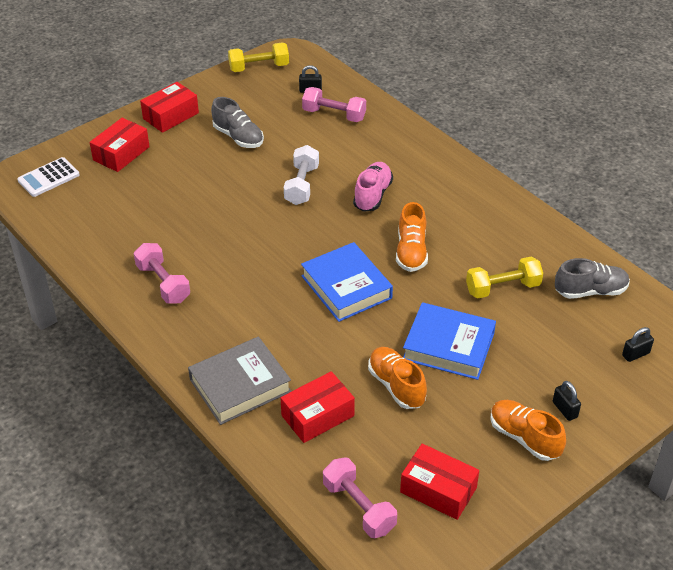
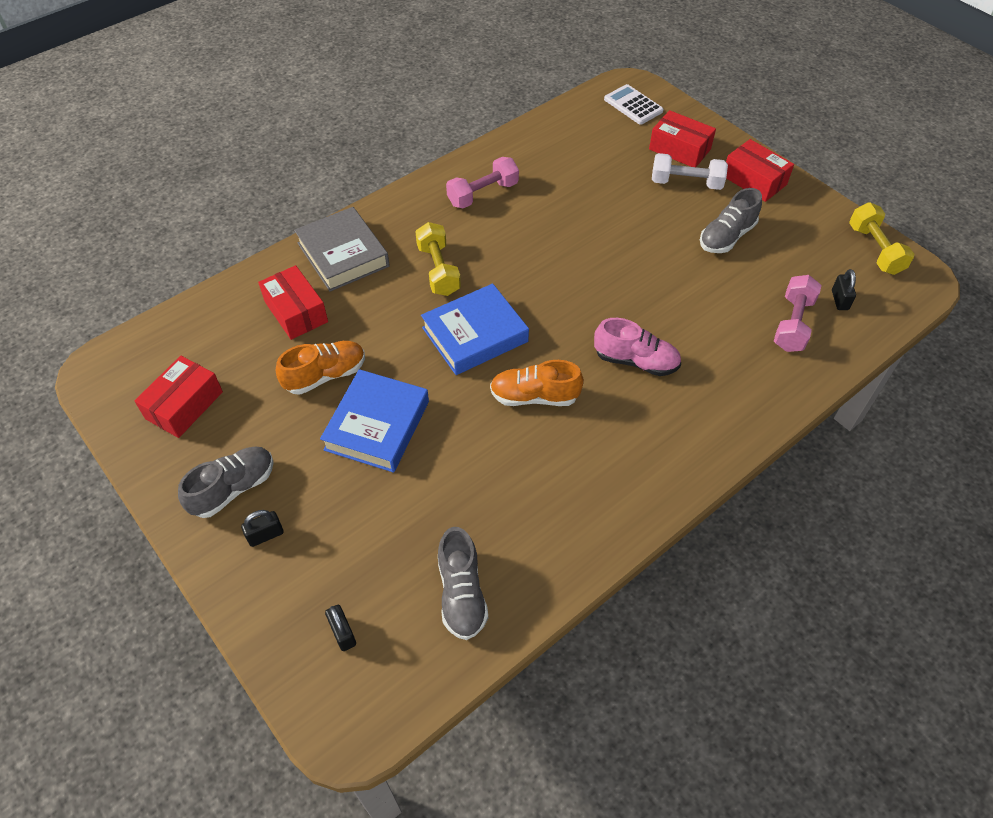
camera: 90 degrees right, 10 degrees up
(301, 185) = (646, 294): white dumbbell -> white dumbbell (686, 183)
(359, 507) = (181, 342): pink dumbbell -> none
(503, 288) = (470, 489): yellow dumbbell -> yellow dumbbell (438, 270)
(524, 438) = (233, 488): orange shoe -> grey shoe

